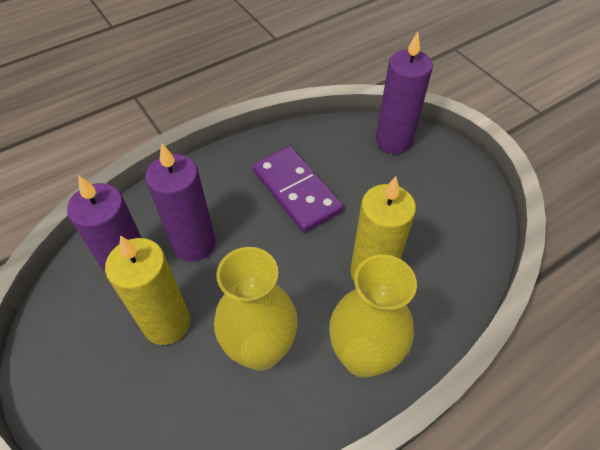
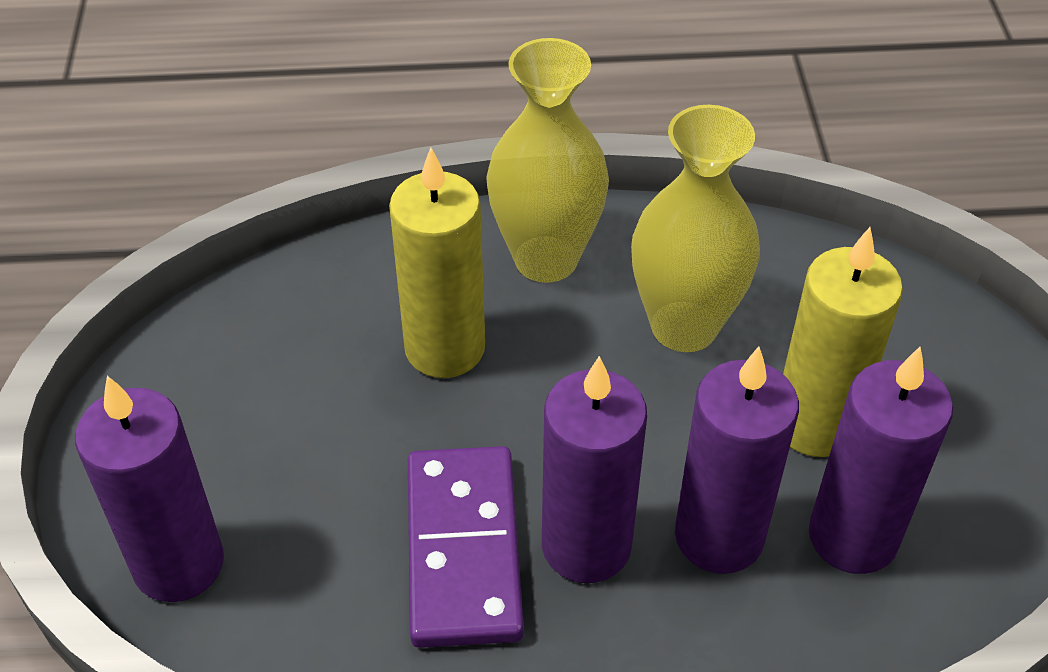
camera: 150 degrees left, 5 degrees down
(249, 214) = (586, 545): none -> purple candle

